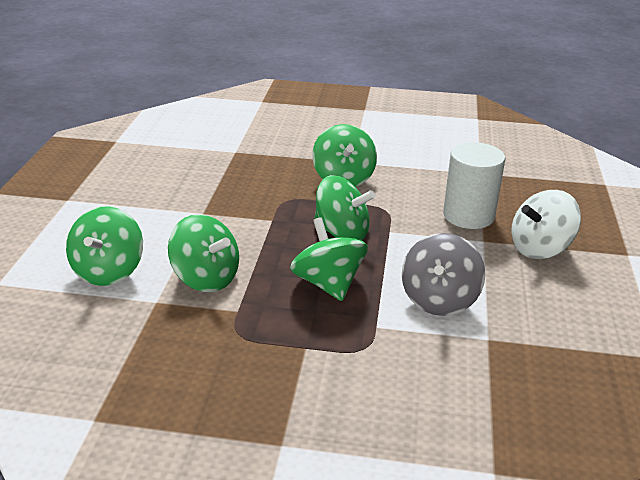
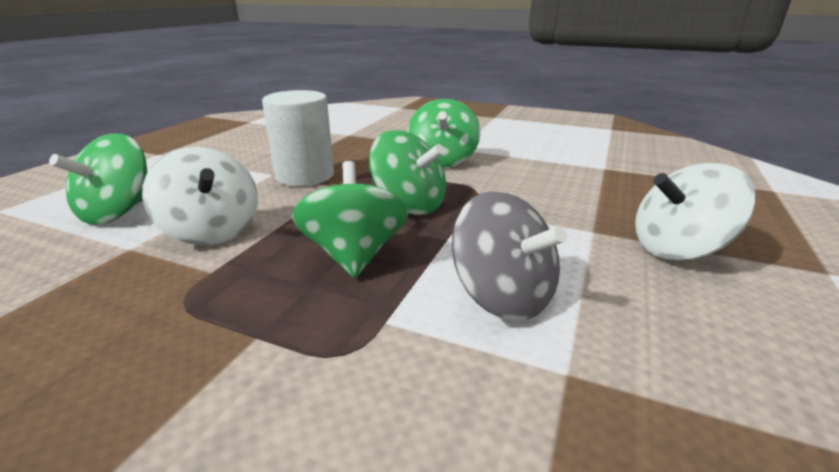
camera: 15 degrees right, 5 degrees down
(206, 278) = (212, 231): green spinning top -> white spinning top
(439, 299) = (503, 296): grey spinning top -> grey spinning top turned 75 degrees counterclockwise
(468, 215) = (579, 203): white cylinder -> white cylinder (305, 176)

